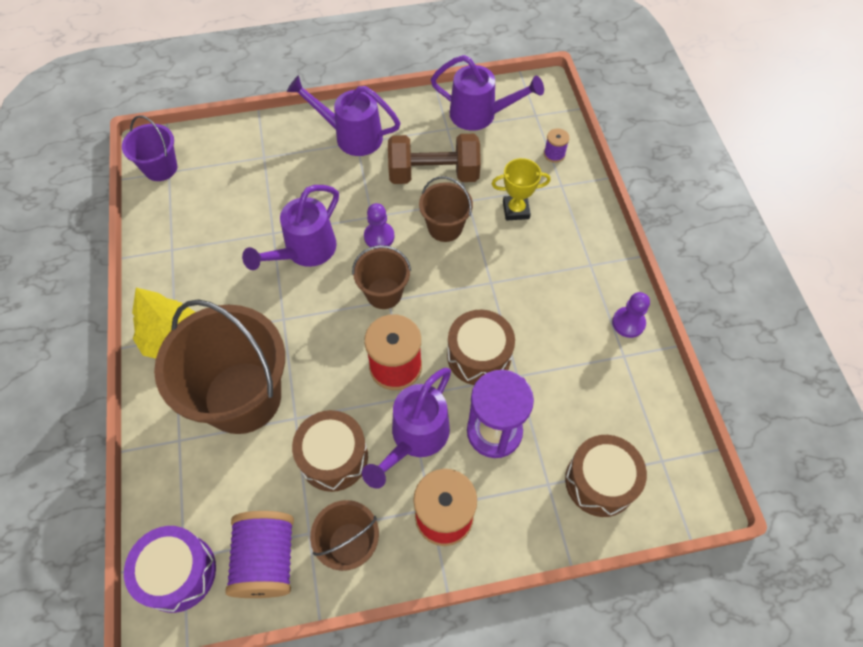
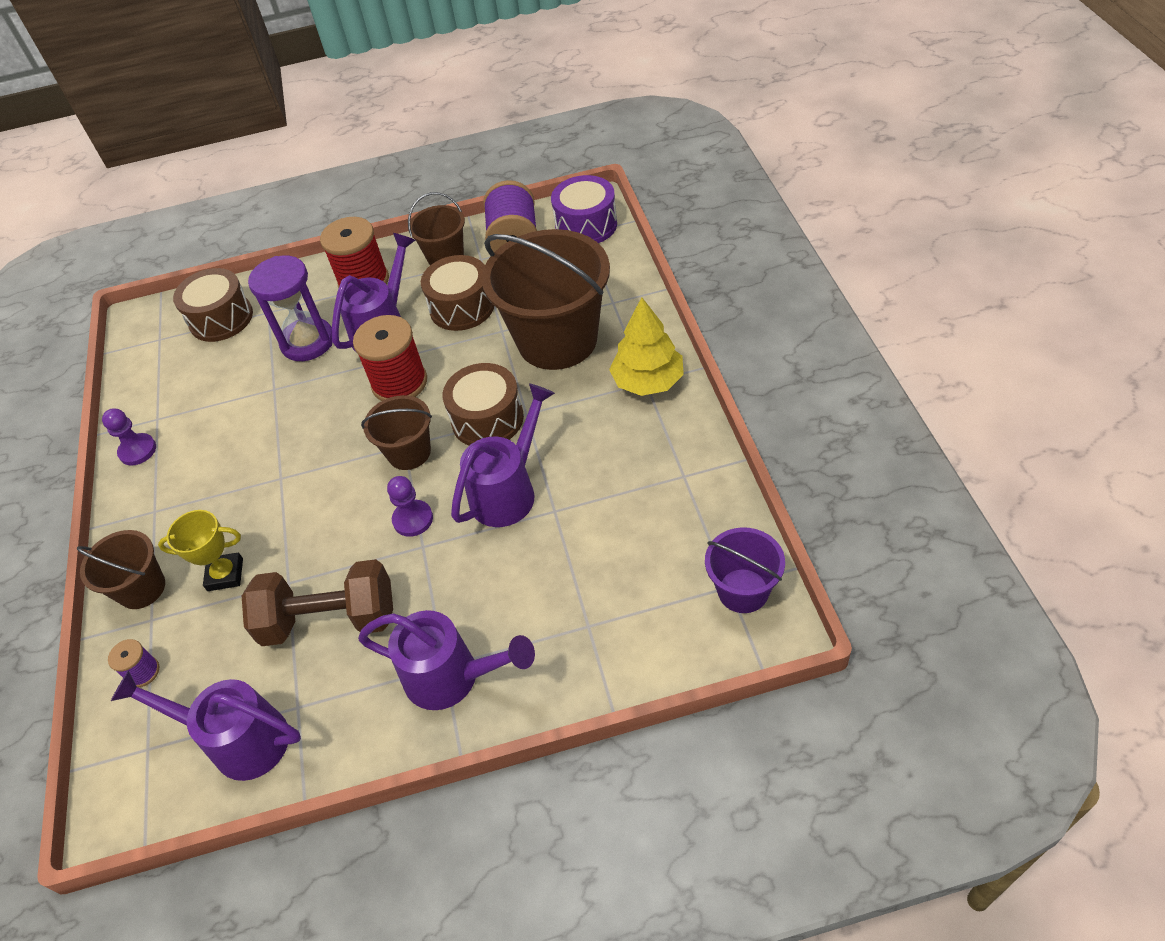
camera: 175 degrees left, 10 degrees down
(445, 227) = (325, 540): brown bucket -> brown bucket (142, 588)
(479, 356) = (310, 402): brown drum -> brown drum (487, 419)

